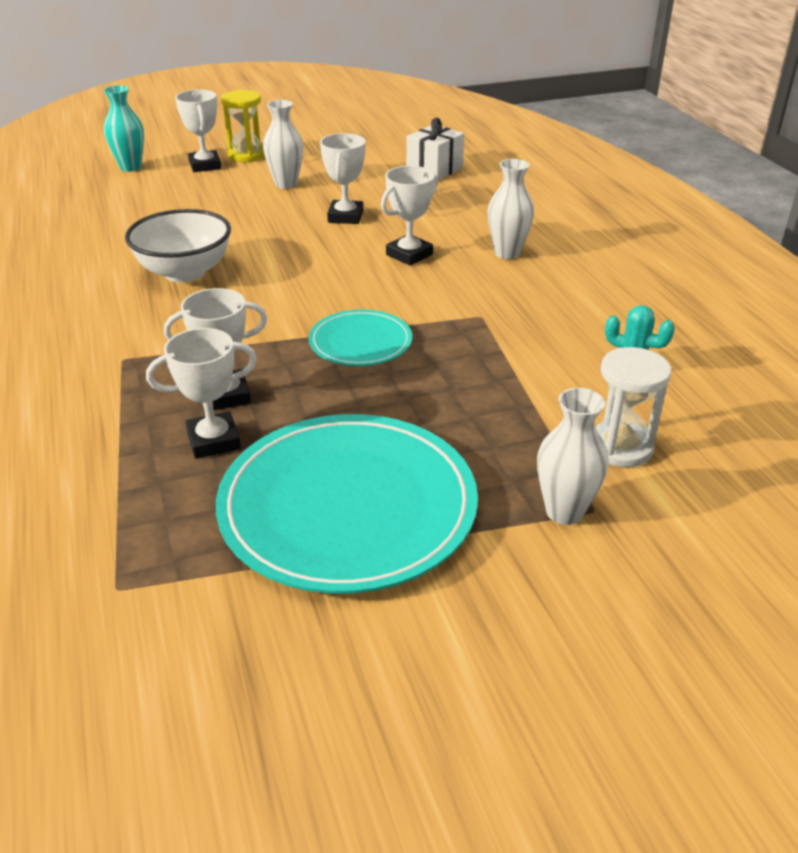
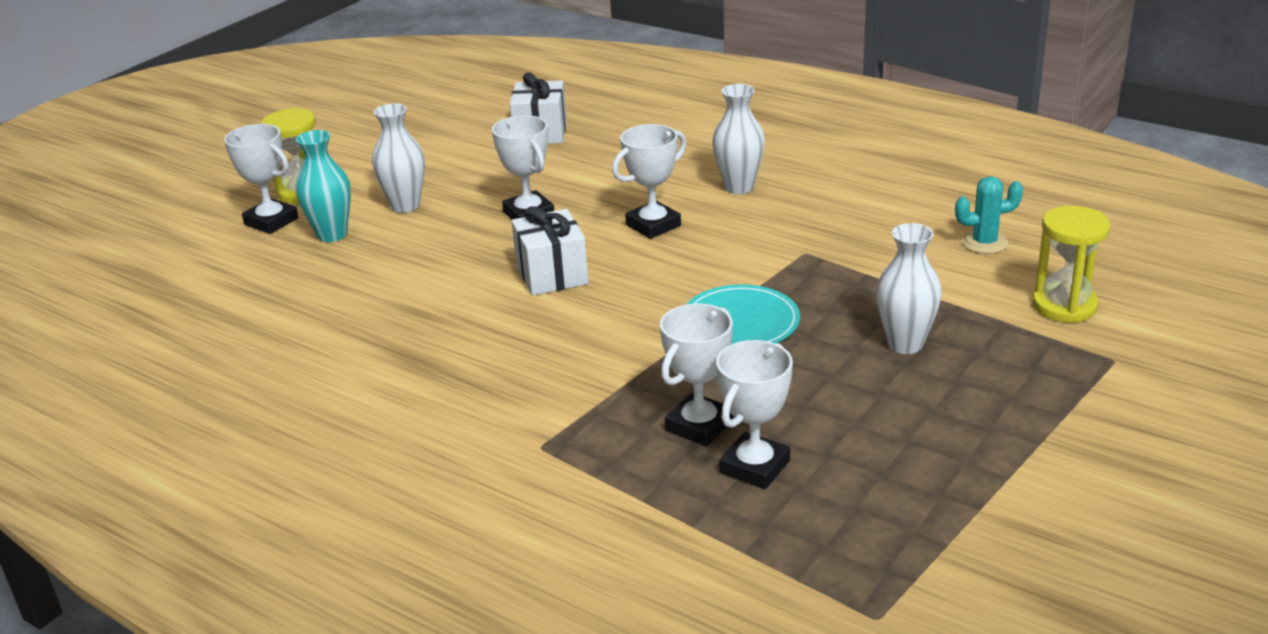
camera: 35 degrees left, 5 degrees down
(130, 167) = (176, 258): turquoise vase -> turquoise vase (332, 235)
(185, 272) = (454, 338): white bowl -> none
(298, 259) = (552, 274): none -> white gift
(348, 506) = (948, 454): turquoise plate -> none
(409, 255) = (653, 225): white trophy -> white trophy turned 45 degrees clockwise
(564, 511) = (1097, 371): white vase -> white vase (905, 344)
(620, 447) = (1064, 306): white hourglass -> yellow hourglass

